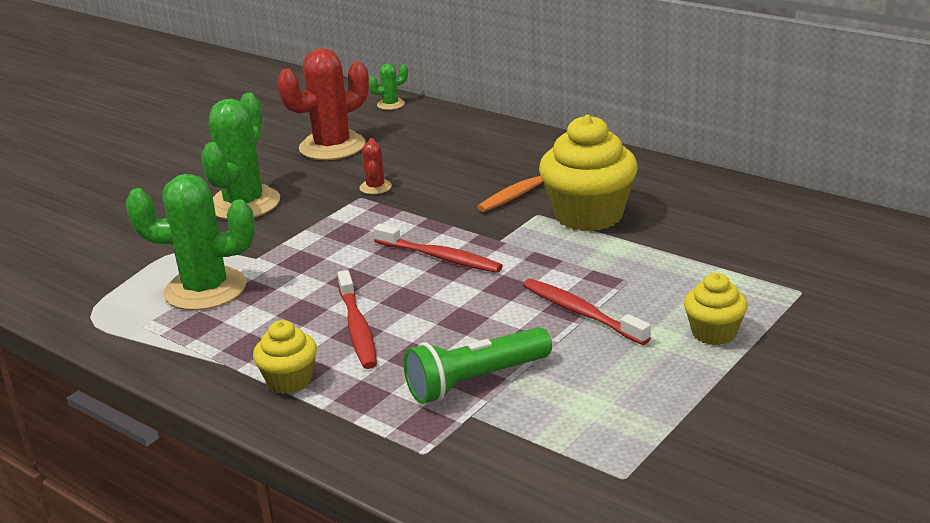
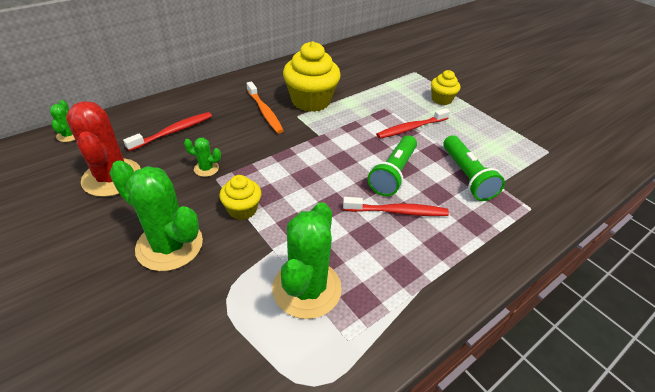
camera: 80 degrees left, 15 degrees up
(289, 381) = (451, 254): yellow cupcake -> yellow cupcake (242, 209)
(375, 187) = (206, 169): red cactus -> green cactus
(440, 257) = (326, 161): red toothbrush -> red toothbrush (173, 131)
(442, 313) = (393, 173): none -> green flashlight

